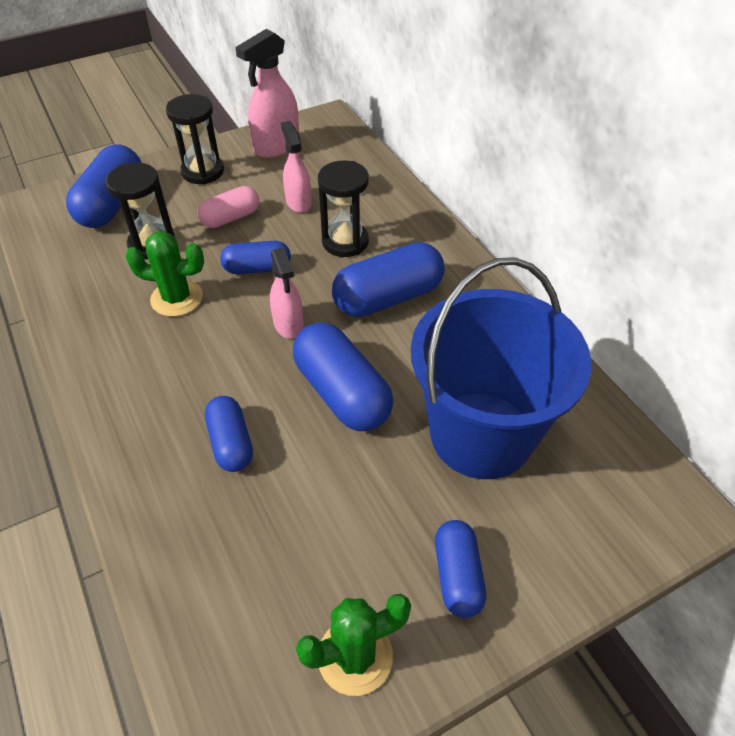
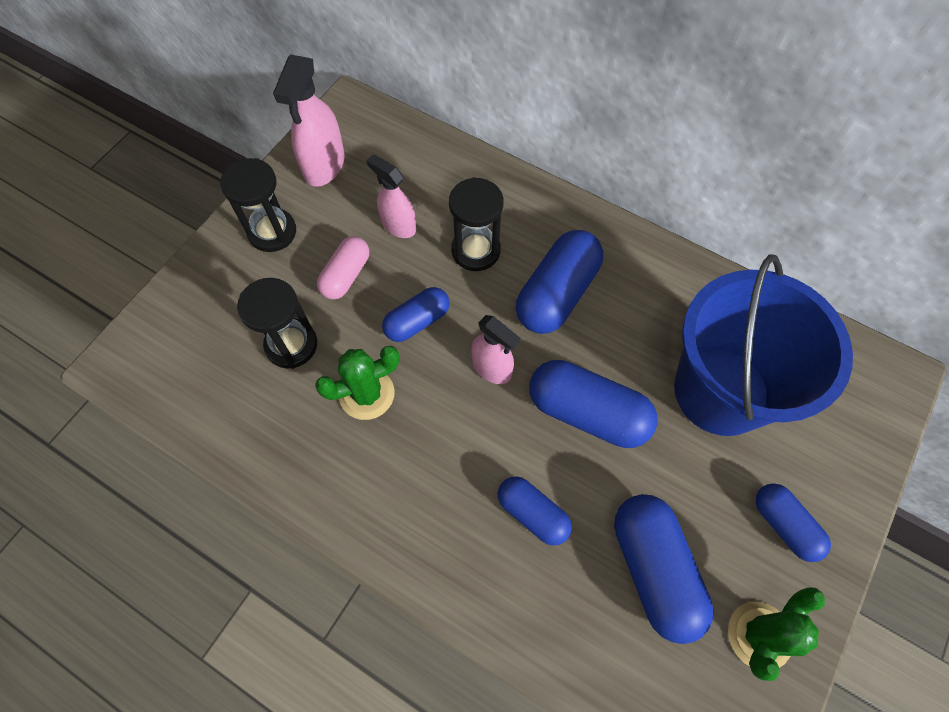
camera: 30 degrees left, 15 degrees up
(112, 204) = (208, 317): blue capsule -> blue capsule (653, 570)

